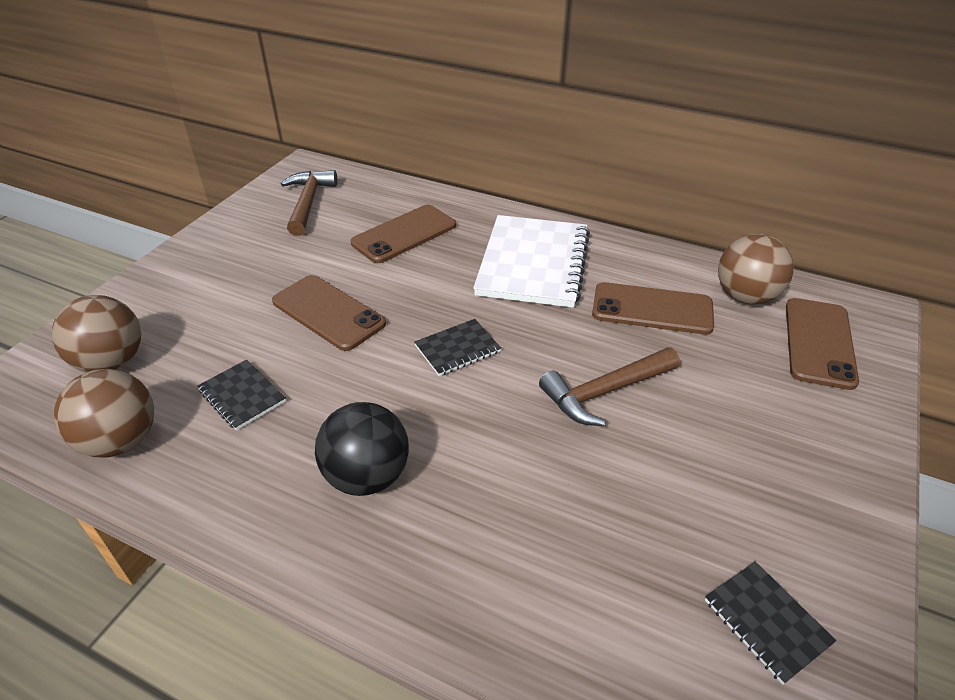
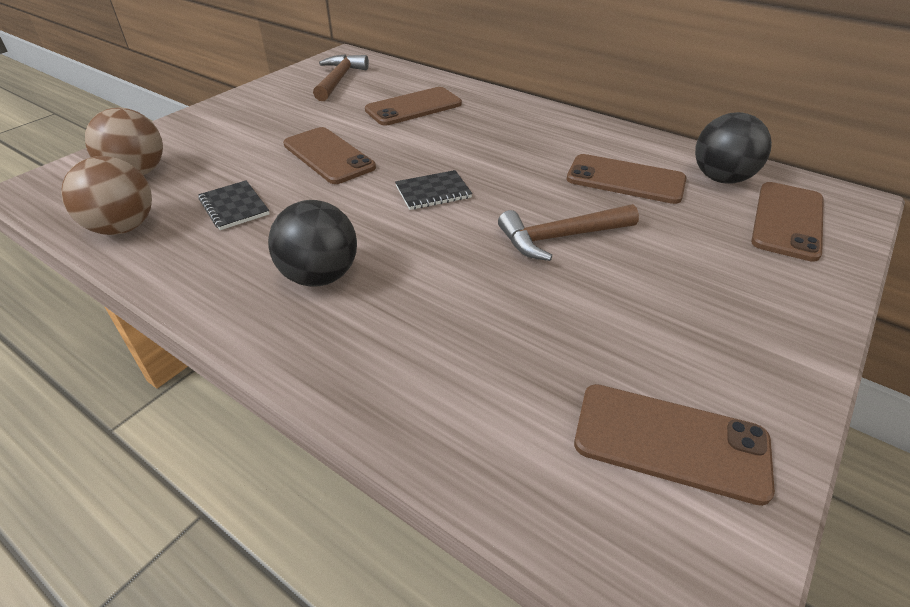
camera: 10 degrees right, 0 degrees up
(533, 263) = (523, 137): white notebook -> none
(745, 297) = (721, 178): brown ball -> black ball
(766, 622) = (670, 442): black notebook -> brown phone

